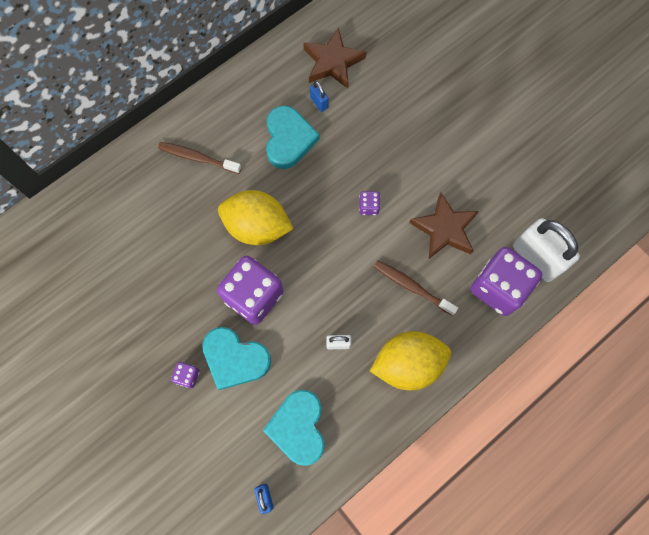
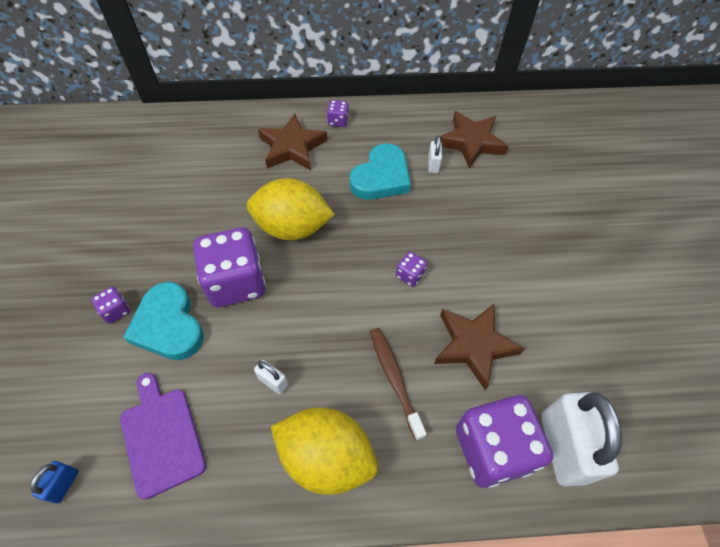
camera: 35 degrees right, 15 degrees down
(198, 158) = (292, 147): brown toothbrush -> brown star
(214, 109) = (338, 121): none -> purple dice
(257, 227) = (292, 227): yellow lemon -> yellow lemon turned 45 degrees counterclockwise
(298, 427) = (161, 437): turquoise heart -> purple cutting board
(319, 102) = (433, 165): blue padlock -> white padlock

